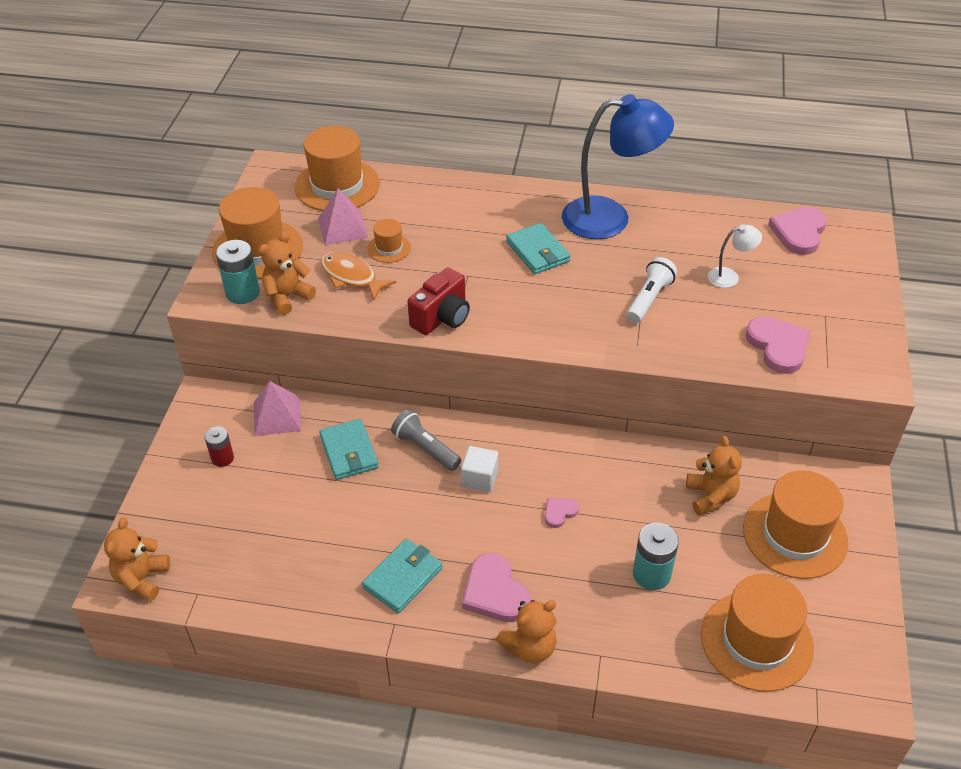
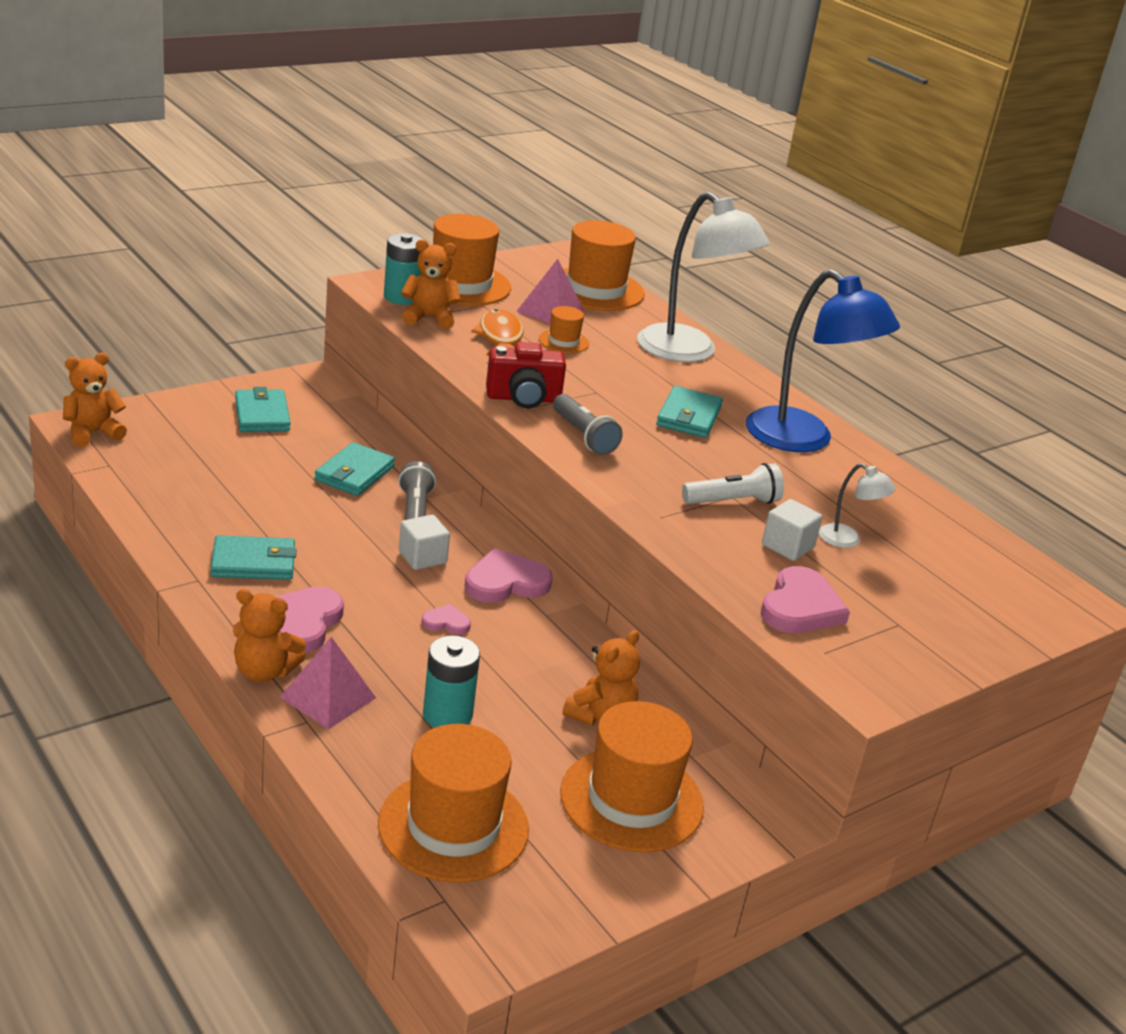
camera: 40 degrees right, 15 degrees down
(222, 458) = (262, 415): red battery -> turquoise wallet
(277, 416) = (343, 420): pink pyramid -> pink pyramid (328, 697)
(462, 197) = (689, 352): none -> white lamp
(515, 318) = (583, 436): none -> grey flashlight
(715, 308) = (787, 546): none -> white cube
(799, 232) = (992, 563): pink heart -> pink heart (505, 582)

